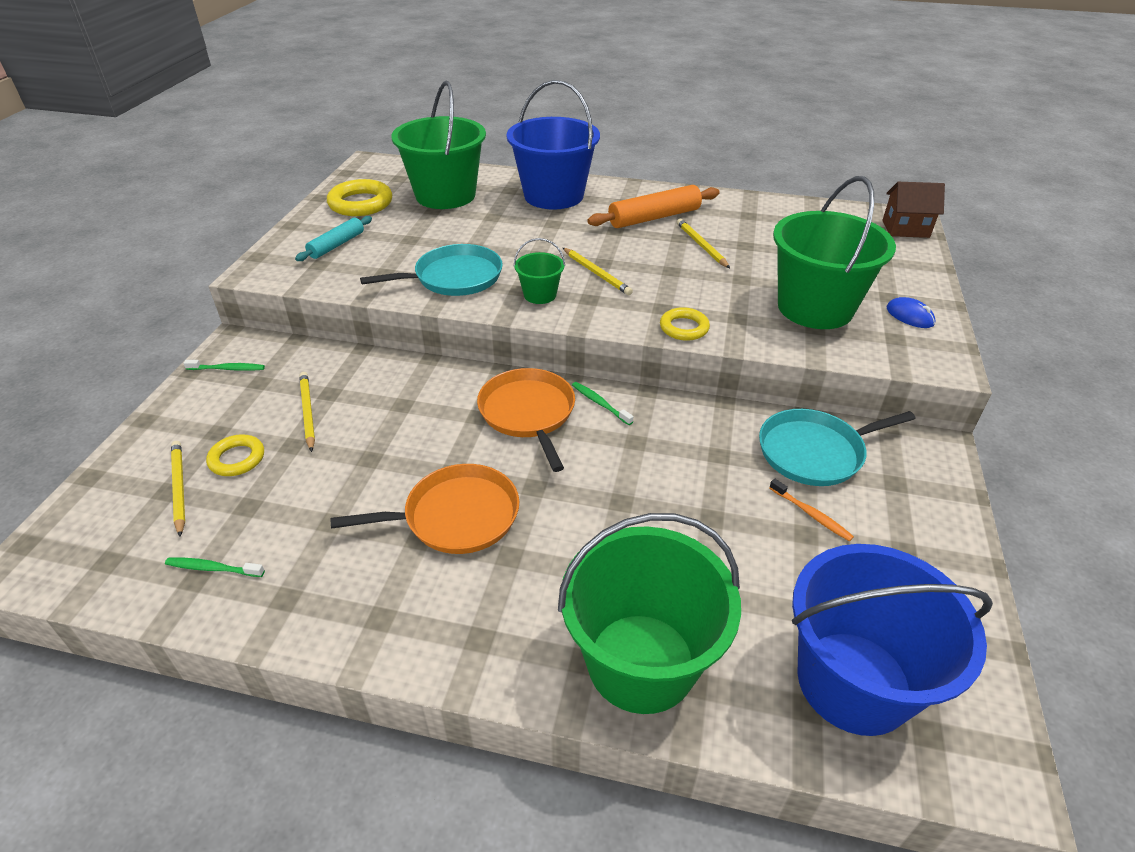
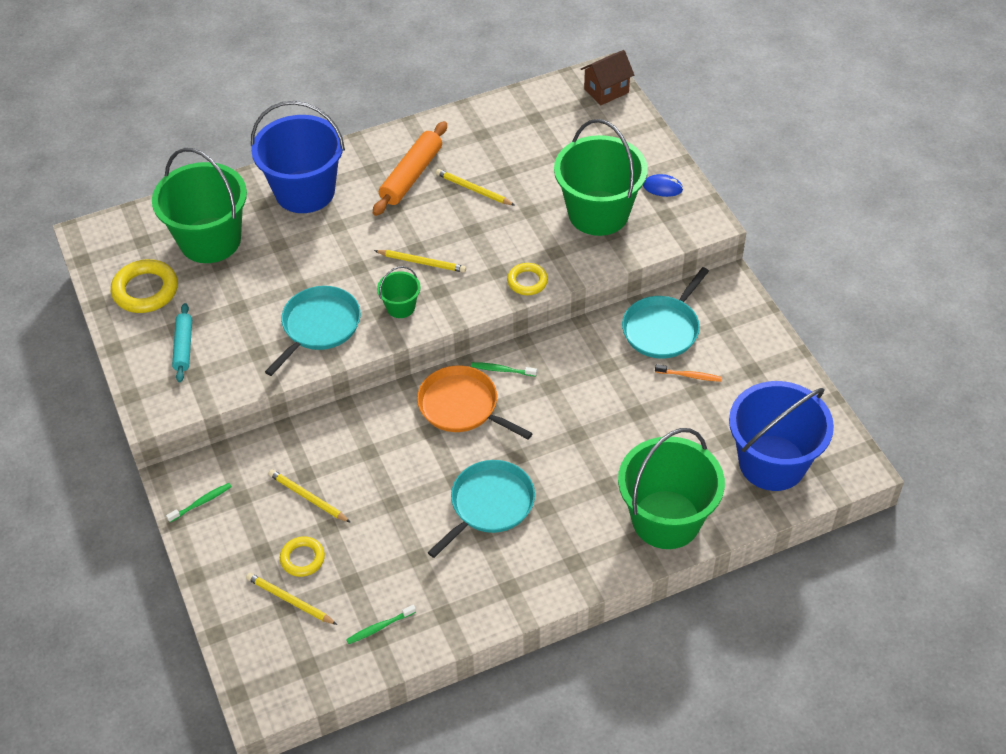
camera: 35 degrees left, 10 degrees up
(456, 516) = (489, 505): orange pan -> turquoise pan

